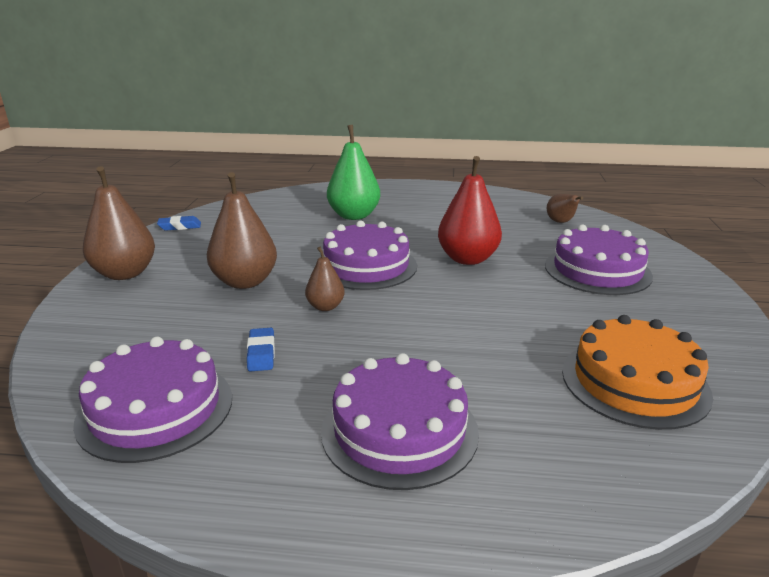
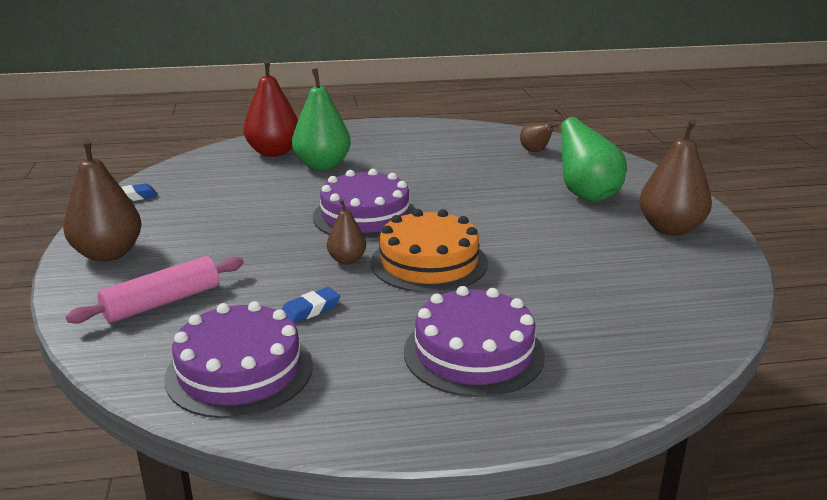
camera: 15 degrees left, 0 degrees up
(136, 325) = (162, 302): none -> pink rolling pin
(245, 282) = (248, 246): brown pear -> brown pear (670, 229)
(261, 353) = (310, 310): blue eraser -> blue eraser turned 75 degrees clockwise
(467, 259) = (462, 198): red pear -> red pear (273, 152)
(597, 270) = (586, 195): purple cake -> green pear
(634, 382) = (651, 287): orange cake -> orange cake (429, 262)

